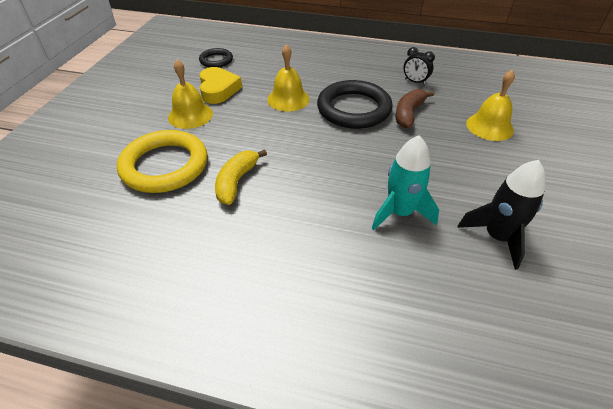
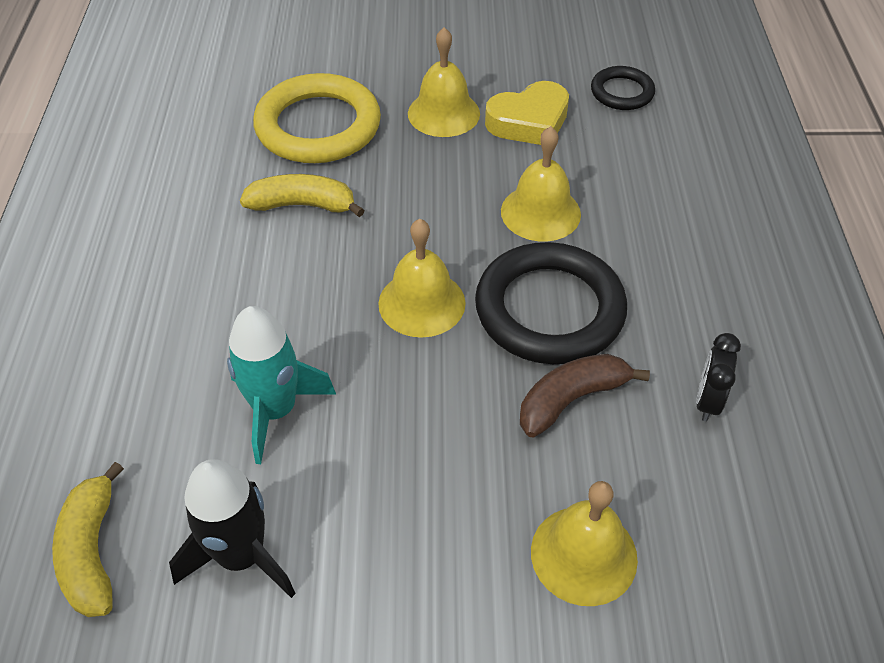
camera: 75 degrees right, 5 degrees up
(336, 147) = (421, 303): none -> yellow bell
(408, 113) = (571, 399): brown banana -> brown banana turned 45 degrees counterclockwise
(499, 310) = (92, 552): none -> yellow banana

